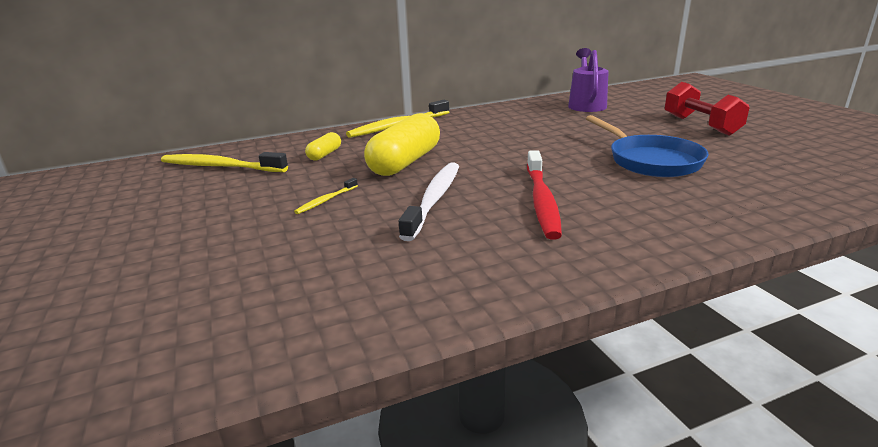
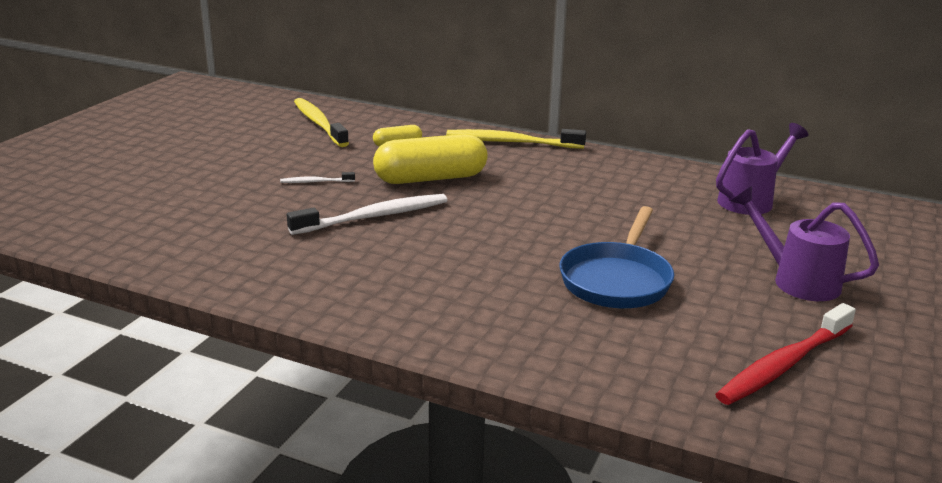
camera: 45 degrees right, 0 degrees up
(326, 200) = (316, 182): yellow toothbrush -> white toothbrush
(542, 201) = (433, 258): red toothbrush -> red toothbrush (783, 365)
(701, 125) = (797, 281): red dumbbell -> purple watering can

